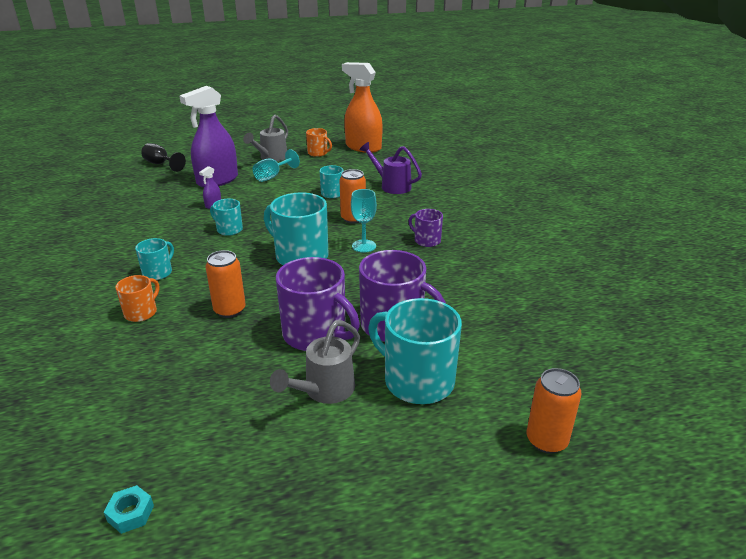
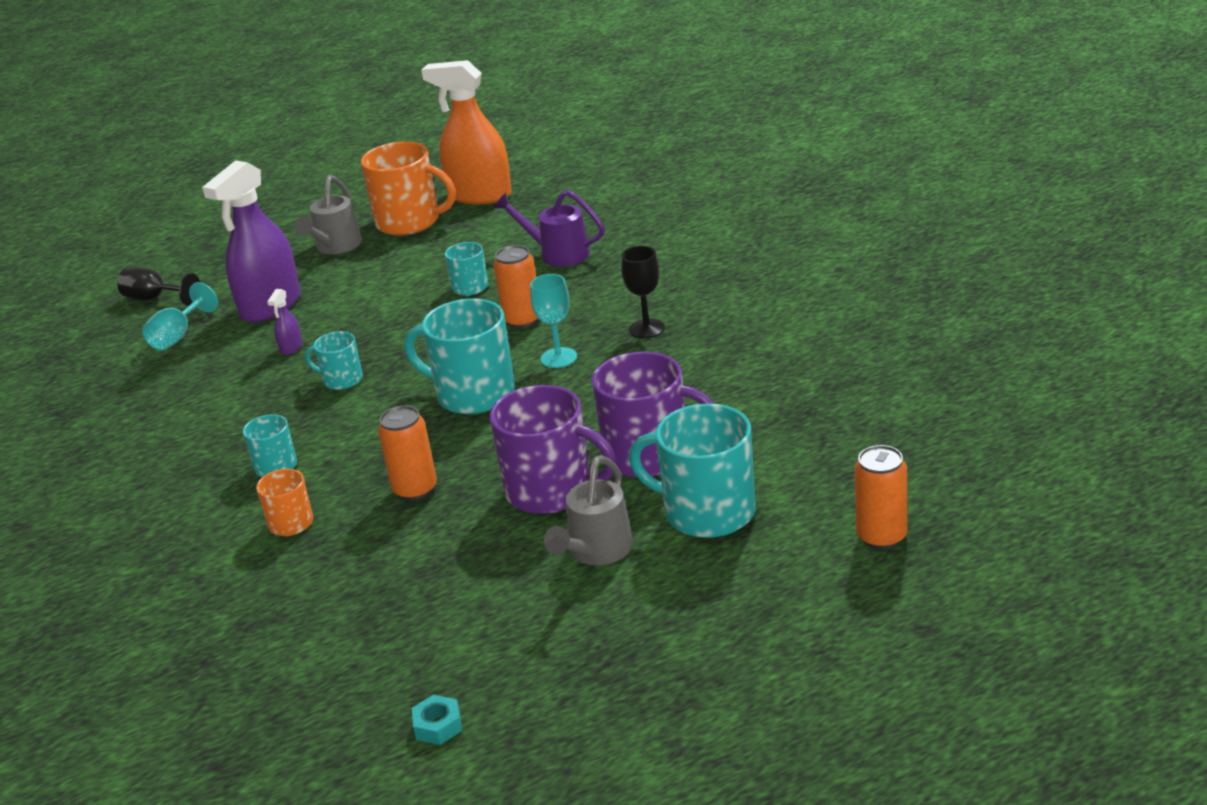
camera: 10 degrees left, 0 degrees up
(272, 176) = (357, 279): turquoise goblet -> turquoise goblet (178, 336)
(318, 153) = (409, 222): orange mug -> orange mug, size x1.90
(426, 240) = (646, 329): purple mug -> black goblet

